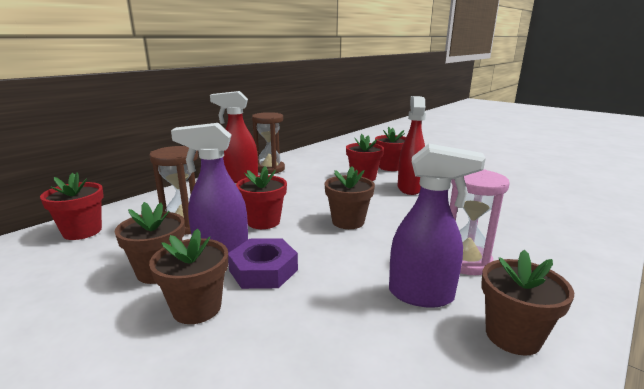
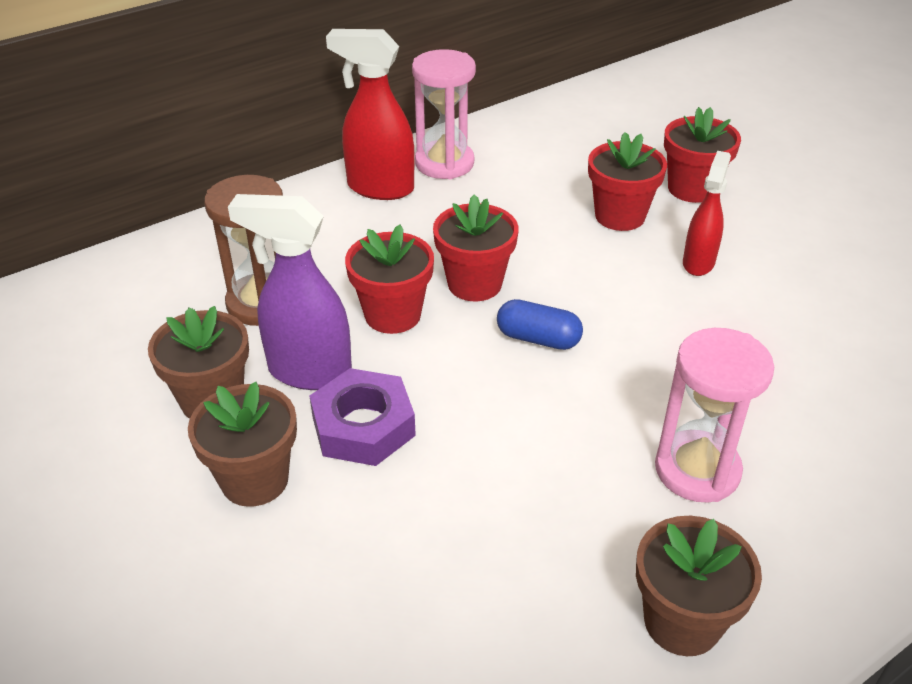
camera: 15 degrees right, 20 degrees up
(82, 231) = (108, 291): red flower pot -> red flower pot (474, 284)
(270, 169) = (444, 163): brown hourglass -> pink hourglass
(348, 221) = (538, 339): brown flower pot -> blue capsule
(409, 188) = (698, 262): red spray bottle -> red spray bottle, size x0.64
(422, 295) = (586, 523): purple spray bottle -> none

